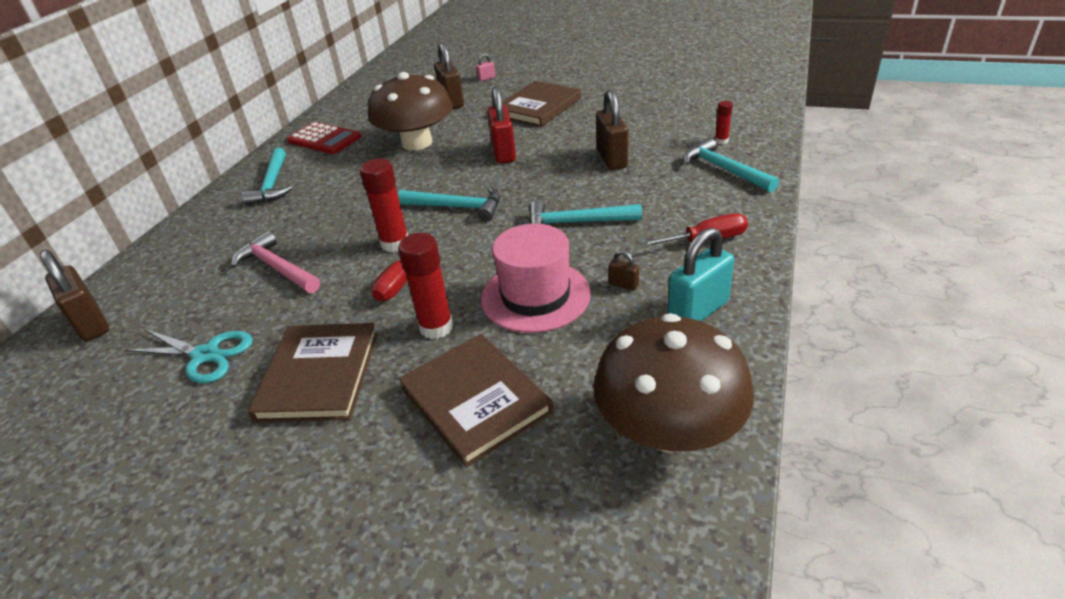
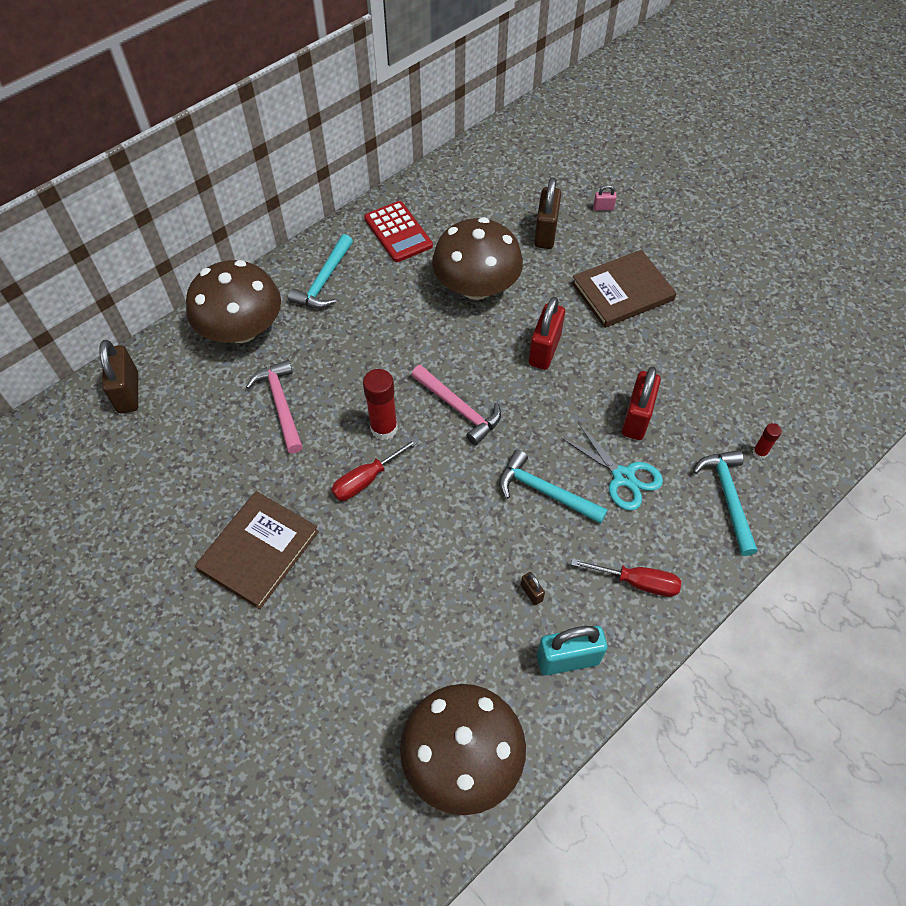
camera: 25 degrees right, 20 degrees up
(204, 238) = (242, 329): none -> brown mushroom
(205, 355) = (192, 479): turquoise scissors -> turquoise scissors (623, 477)
(436, 327) = (363, 551): red glue stick -> none
(457, 207) = (459, 408): turquoise hammer -> pink hammer
(476, 400) = (350, 645): brown book -> none
(535, 296) = (456, 562): pink hat -> none
(611, 159) = (636, 418): brown padlock -> red padlock

